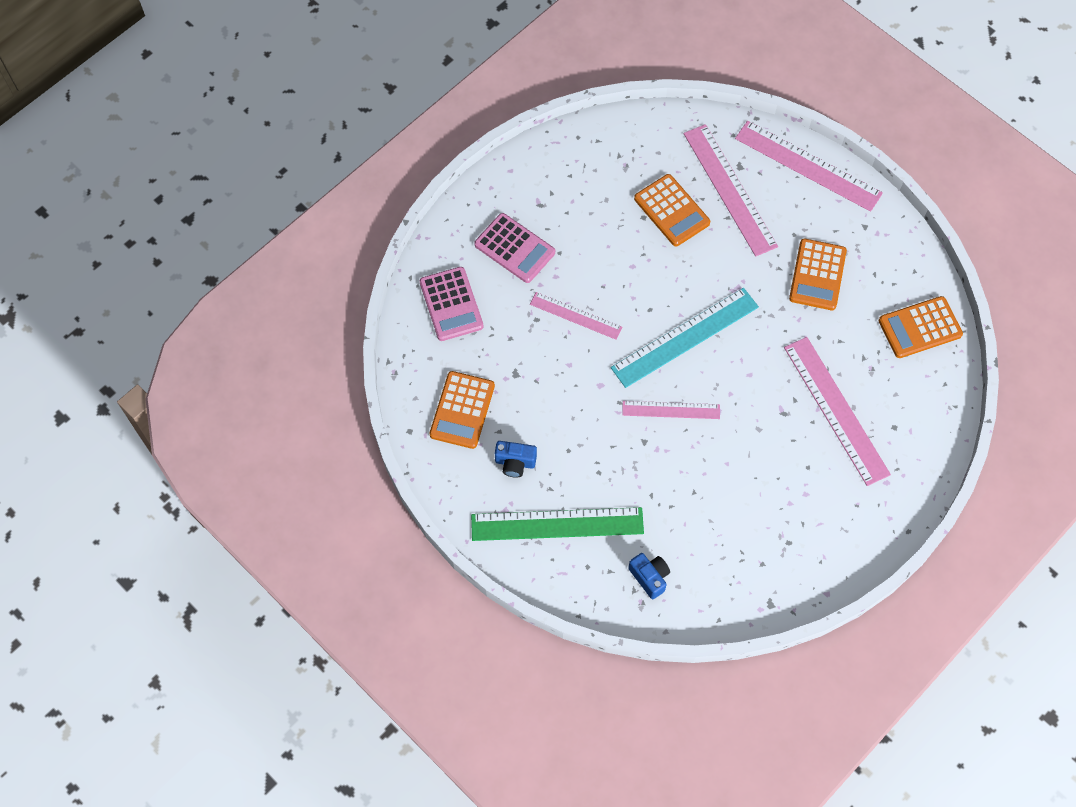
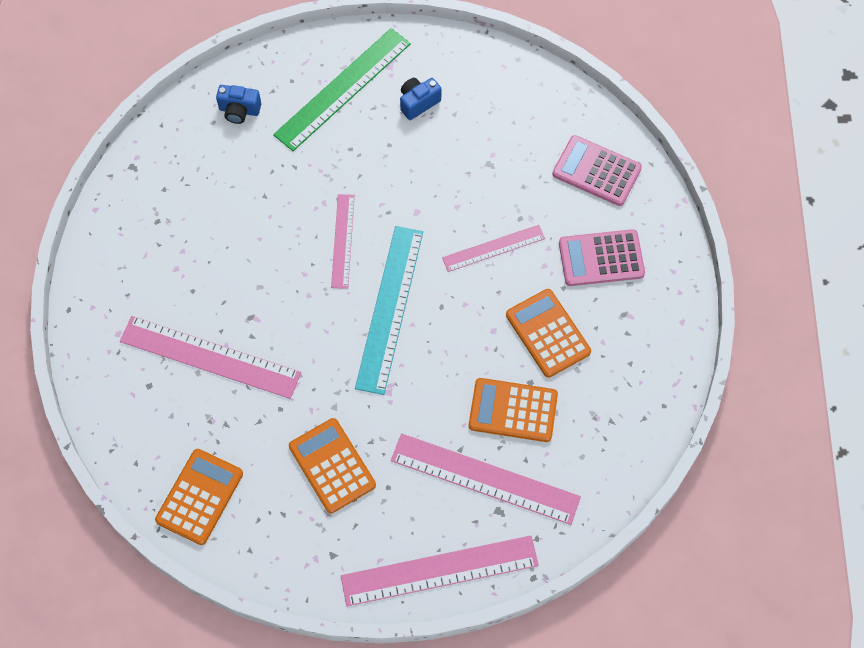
camera: 135 degrees right, 0 degrees up
(462, 410) = (497, 104): orange calculator -> orange calculator (547, 333)
(671, 410) = (342, 241): pink ruler -> pink ruler turned 45 degrees counterclockwise

